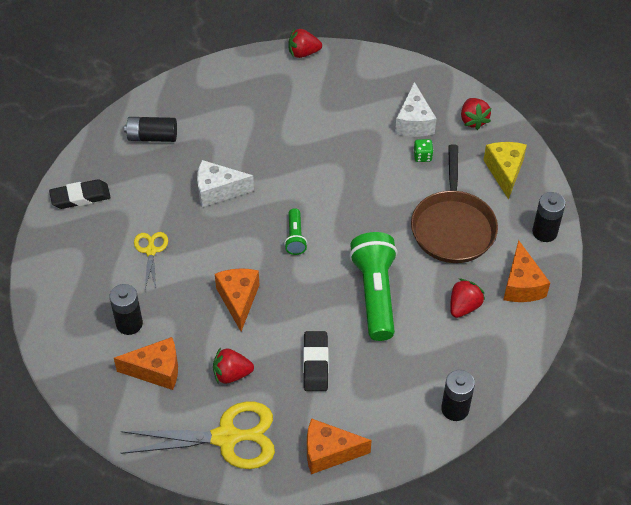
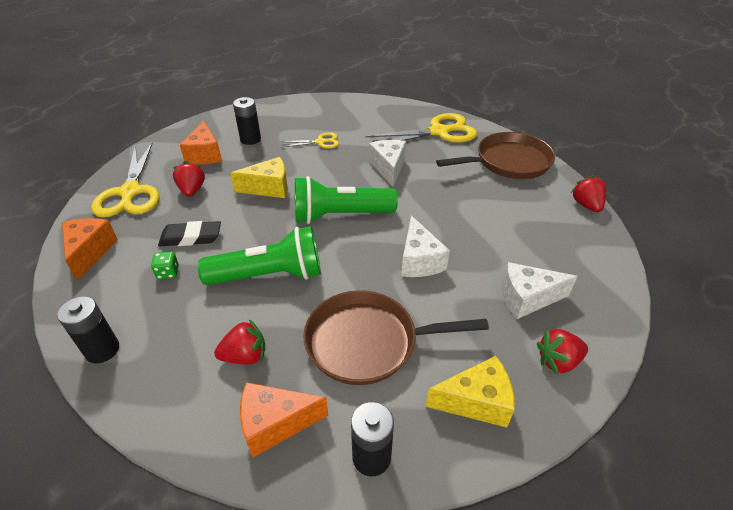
camera: 85 degrees right, 10 degrees down
(80, 197) = (369, 109): black eraser -> none
(152, 137) = (439, 132): black battery -> yellow scissors
(224, 90) = (509, 162): none -> brown pan
(238, 300) = (269, 188): orange cheese -> yellow cheese
(295, 237) = (340, 215): green flashlight -> green flashlight, size x2.05
(365, 184) = (419, 260): none -> white cheese
(422, 156) = (475, 308): green dice -> green dice (168, 272)
(464, 306) = (245, 356): red strawberry -> red strawberry turned 45 degrees counterclockwise

